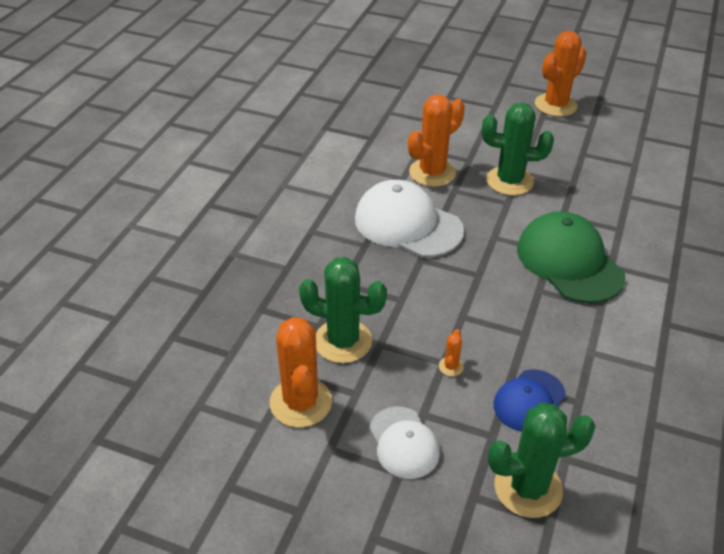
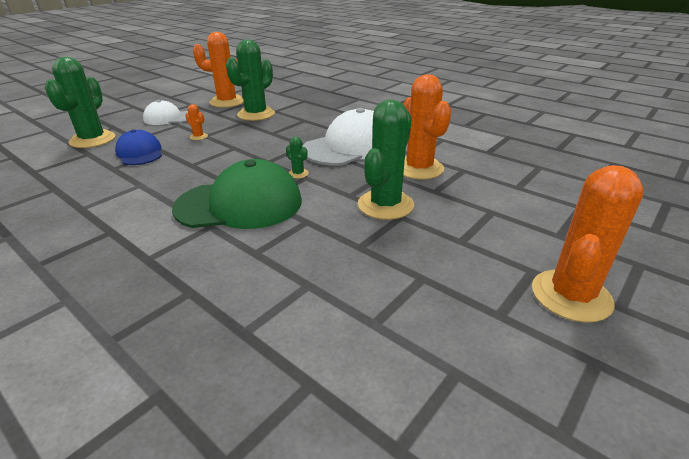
camera: 110 degrees right, 10 degrees down
(491, 244) = (298, 174): none -> green cactus
(555, 105) = (571, 296): orange cactus -> orange cactus turned 60 degrees clockwise

